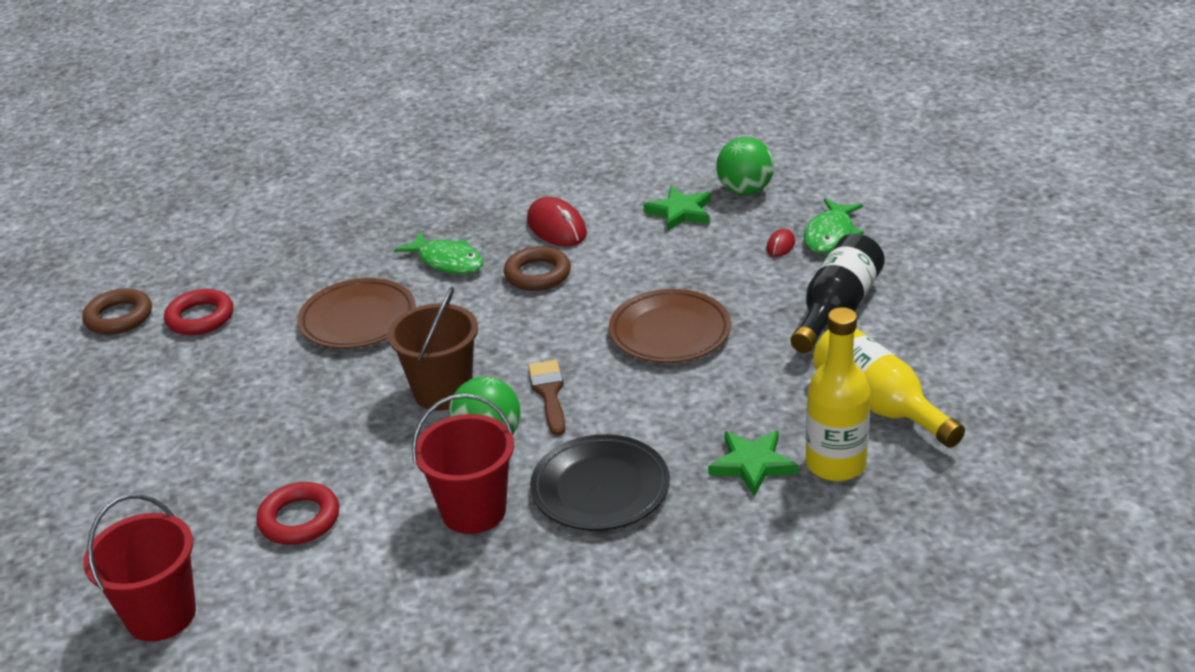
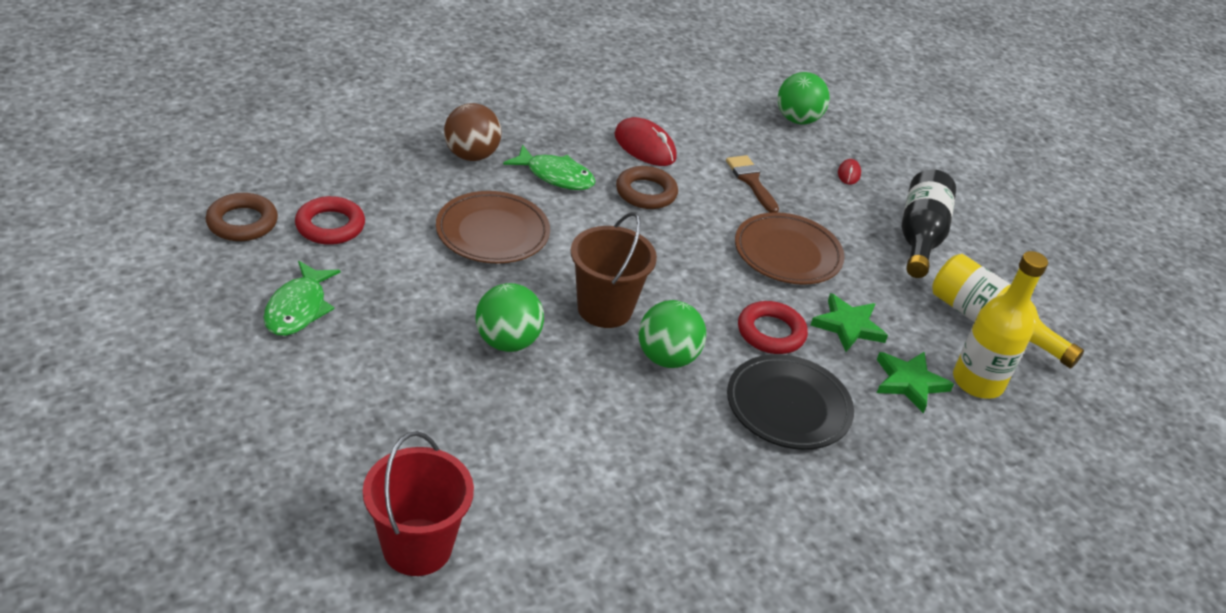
camera: 20 degrees left, 5 degrees up
(299, 519) = (518, 441): red ring -> red ring (771, 332)
(328, 425) = (507, 342): none -> green ball
(368, 245) = (471, 155): none -> brown ball
(473, 511) = (682, 430): red bucket -> none
(549, 393) = (704, 312): brown brush -> brown brush (751, 181)
(680, 212) = (749, 137): green star -> green star (848, 326)
(831, 235) = (886, 166): green fish -> green fish (298, 308)

